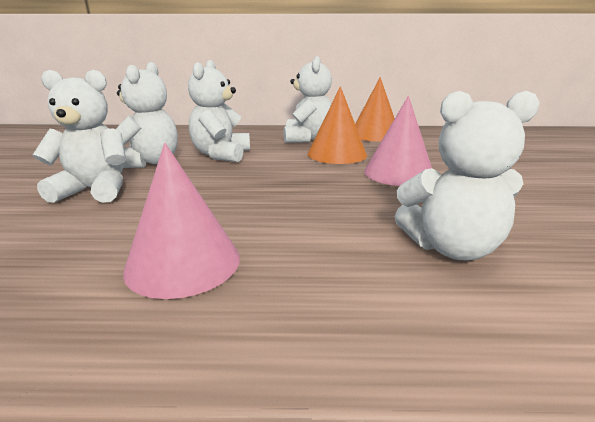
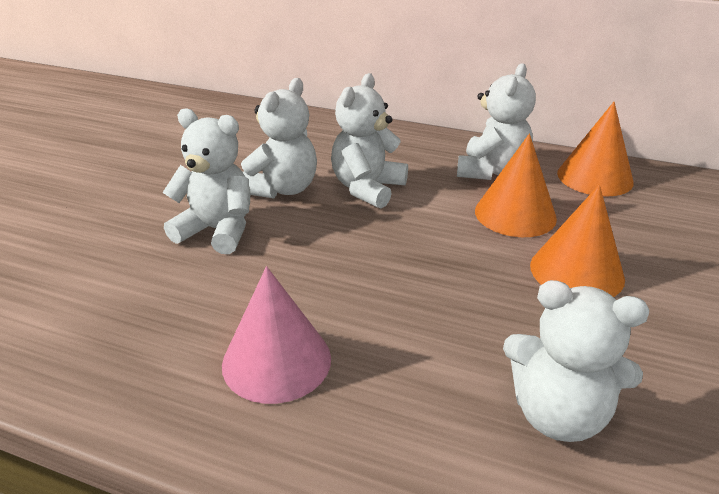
camera: 20 degrees right, 10 degrees up
(398, 173) = (576, 271): pink cone -> orange cone

